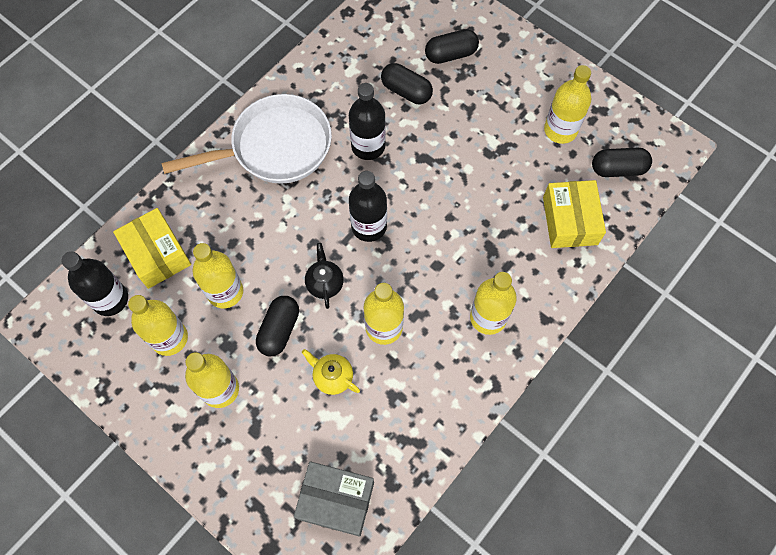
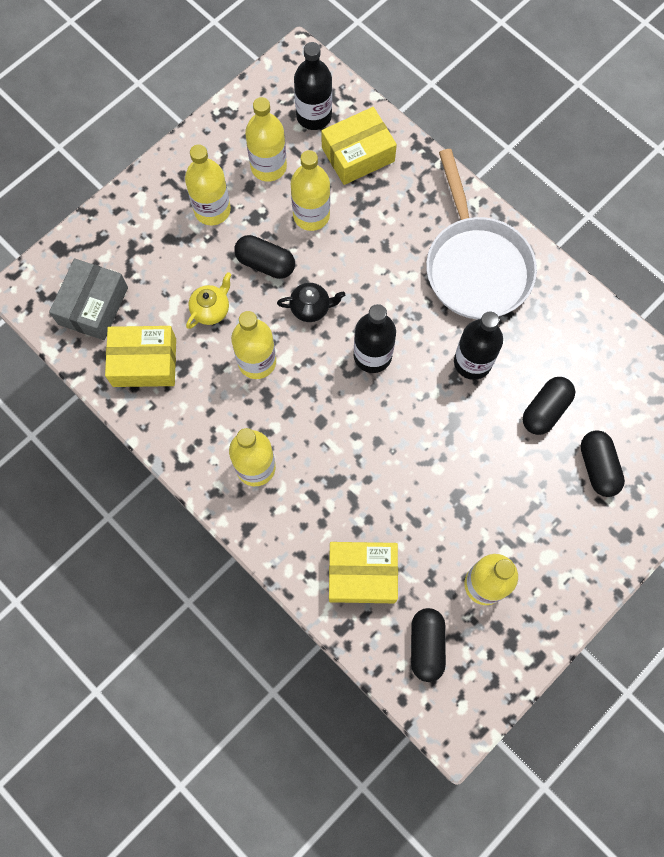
camera: 95 degrees right, 5 degrees up
(394, 436) = (144, 362): none -> yellow box

